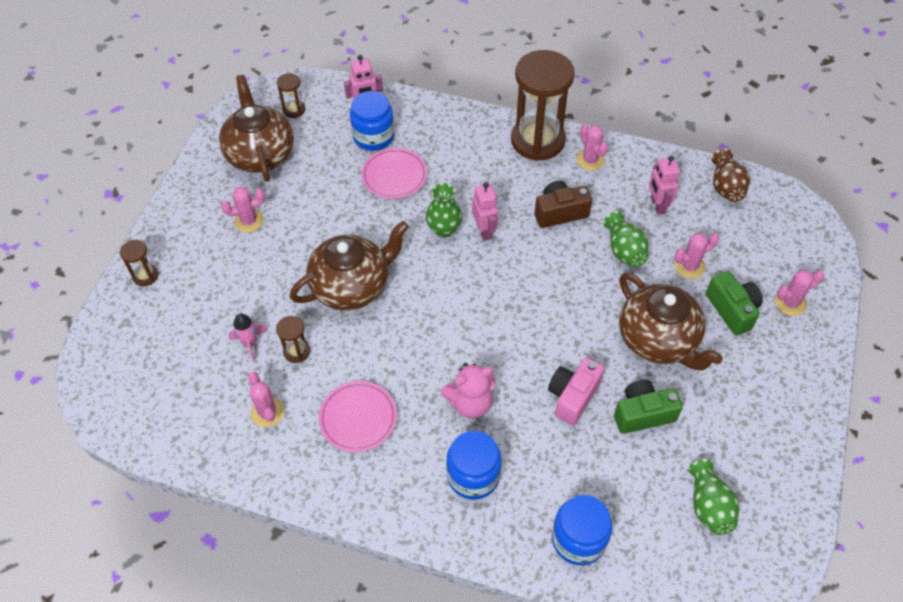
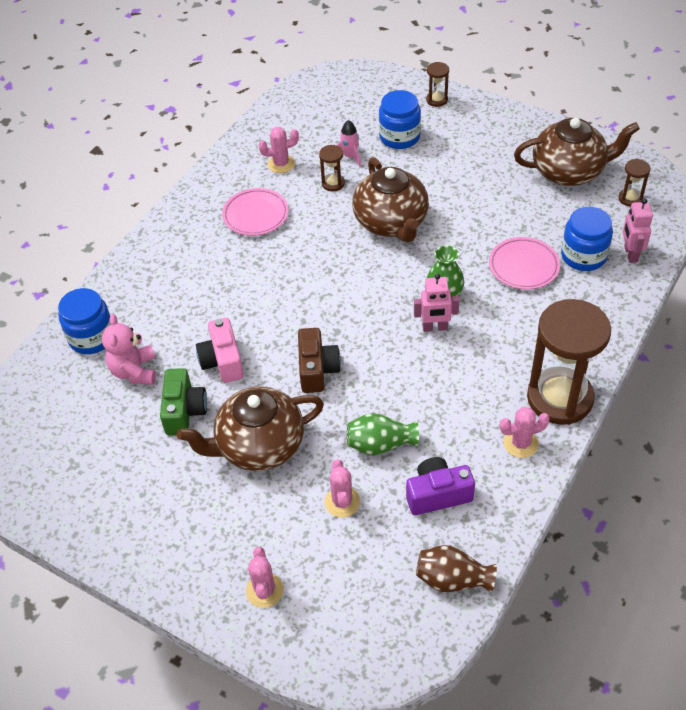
camera: 105 degrees right, 5 degrees down
(249, 221) = (484, 161): pink cactus -> none
(470, 403) = (243, 287): pink teddy bear -> pink teddy bear (134, 371)
(473, 476) = (175, 279): blue jar -> blue jar (399, 137)
(560, 212) = (446, 397): brown camera -> brown camera (317, 370)
(573, 396) = (222, 361): pink camera -> pink camera turned 150 degrees counterclockwise
(657, 205) = (437, 494): pink robot -> purple camera
(708, 506) = (76, 438): green vase -> none
(732, 310) = (274, 526): green camera -> none

